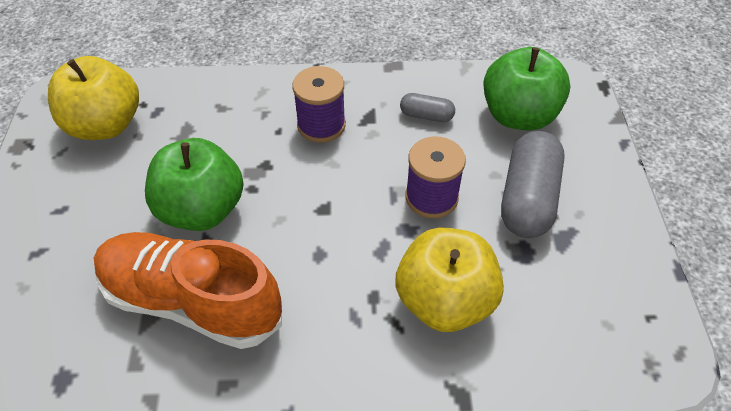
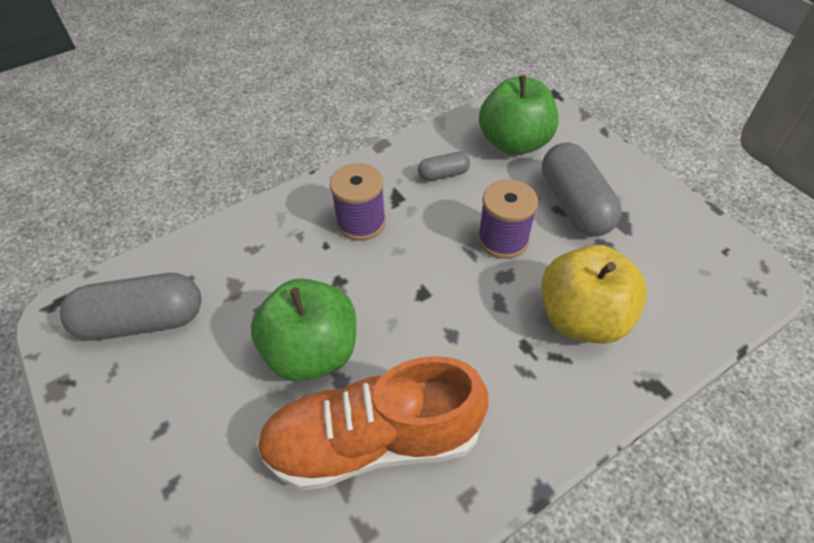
camera: 30 degrees left, 0 degrees up
(105, 125) = (143, 321): yellow apple -> grey capsule

